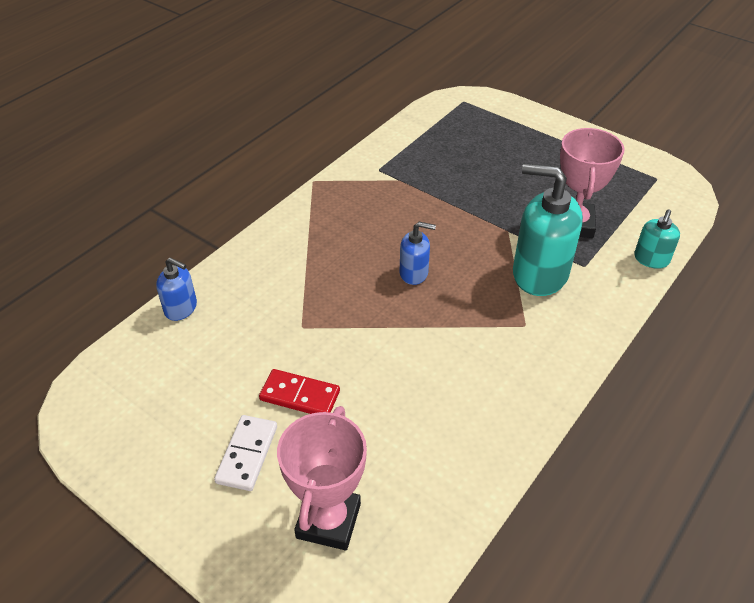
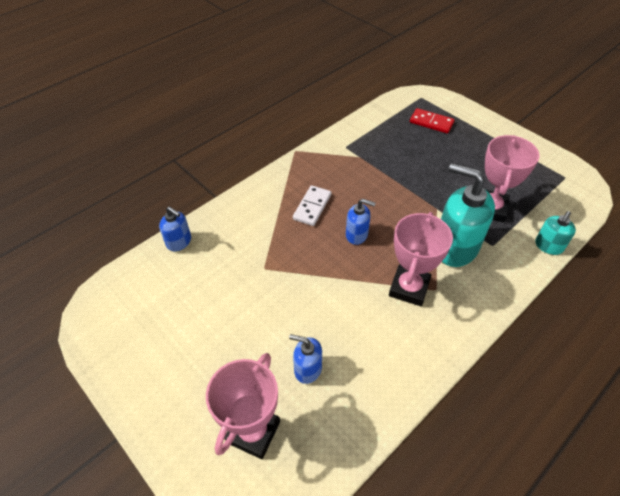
camera: 10 degrees right, 5 degrees up
(247, 454) = (203, 367): white domino -> white domino (312, 207)
(300, 395) = (252, 324): red domino -> red domino (431, 122)
(383, 438) = (307, 369): none -> blue soap dispenser
(491, 328) = (409, 288): none -> pink trophy

